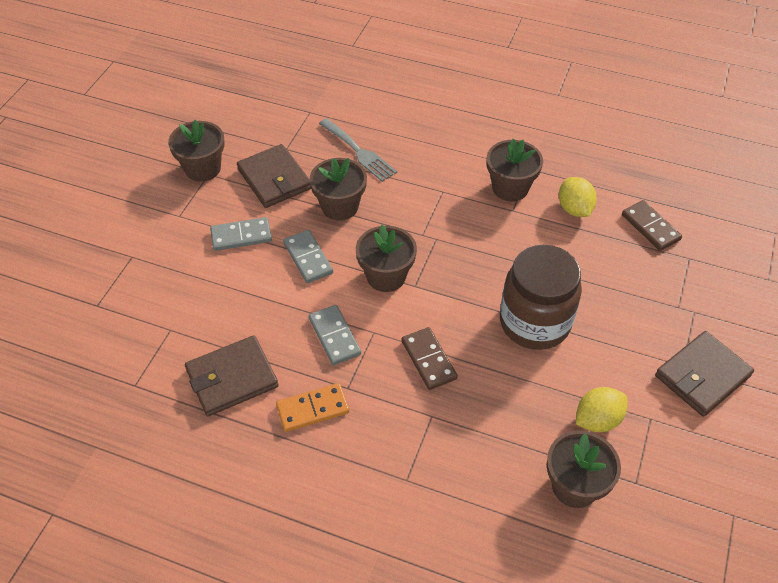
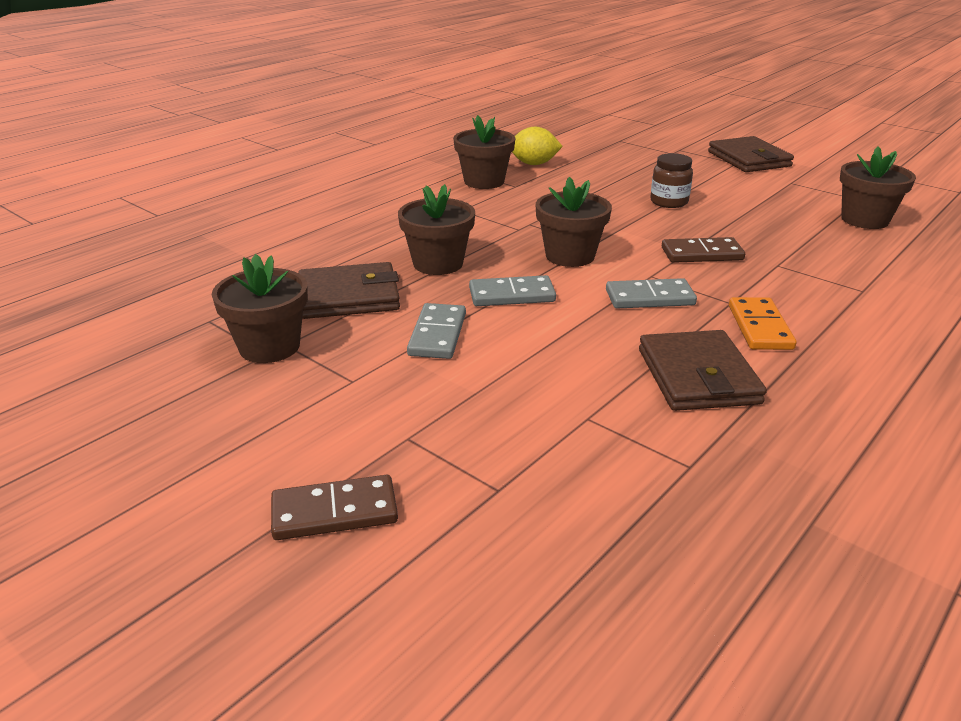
camera: 70 degrees left, 20 degrees down
(359, 152) = (355, 239): grey fork -> none
(534, 322) = (669, 202): brown jar -> brown jar, size x0.51
(597, 420) = (791, 199): yellow lemon -> none
(650, 227) = (576, 144): brown domino -> brown domino (334, 512)

